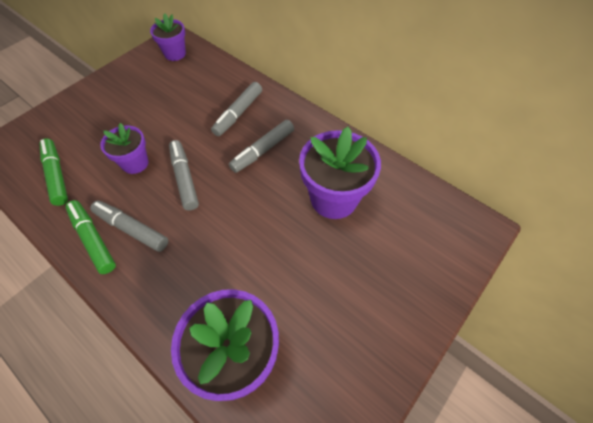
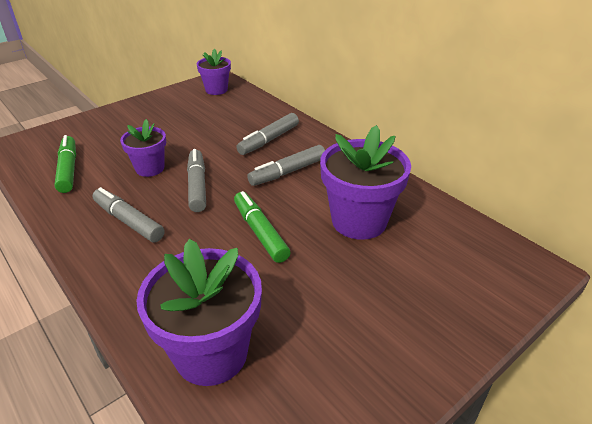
camera: 10 degrees right, 20 degrees down
(93, 239) = (86, 225): green marker -> green marker (260, 232)

